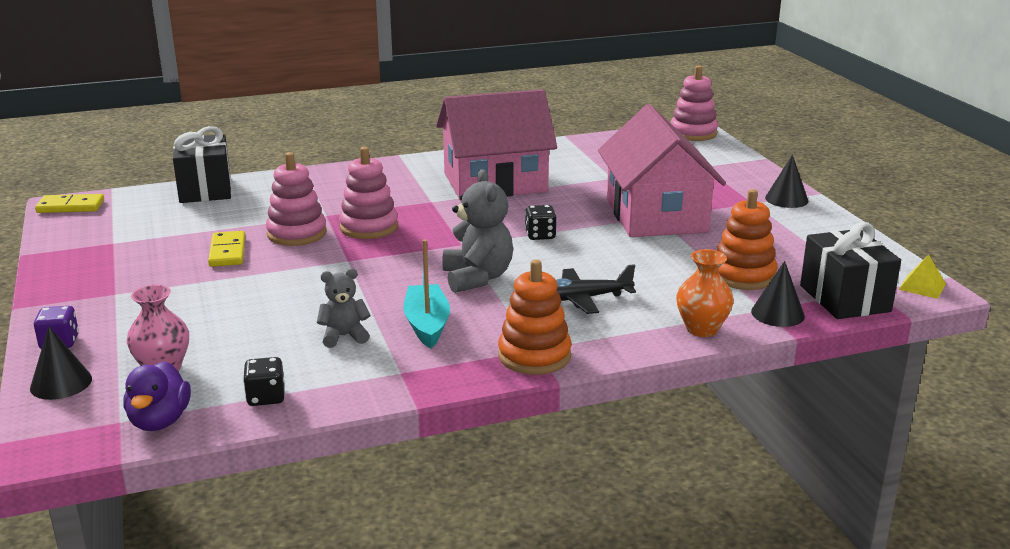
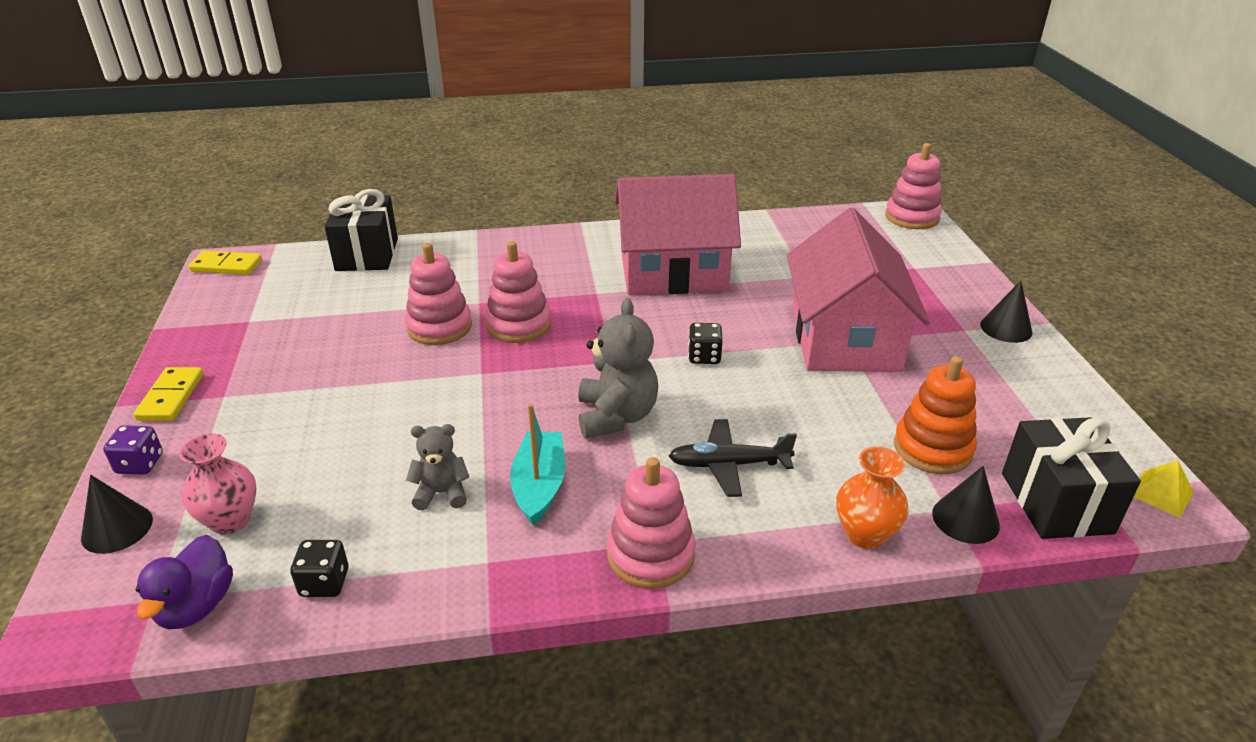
camera: 10 degrees right, 10 degrees up
(227, 252) = (359, 346): yellow domino -> yellow domino (171, 397)
(534, 356) = (650, 555): orange stacking toy -> pink stacking toy

